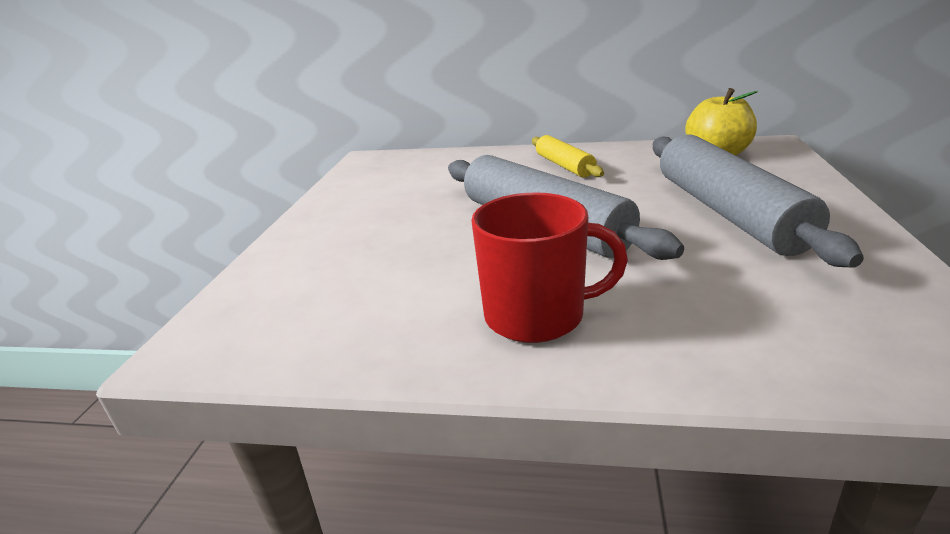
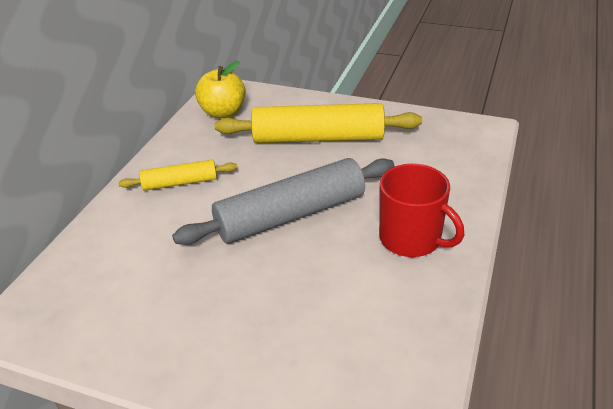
camera: 80 degrees left, 10 degrees up
(537, 315) = (411, 239): red mug -> red mug turned 120 degrees clockwise
(728, 212) = (318, 138): grey rolling pin -> yellow rolling pin

